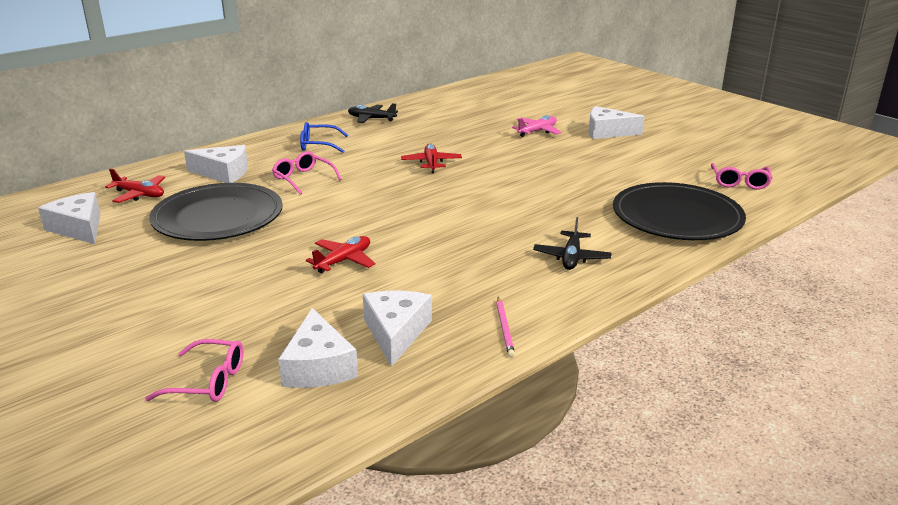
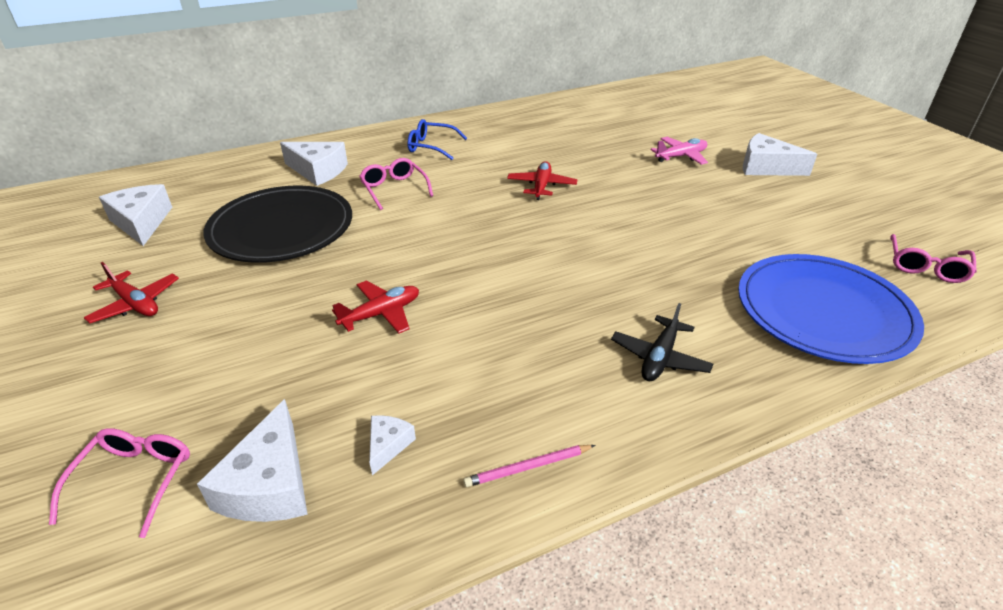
camera: 15 degrees right, 10 degrees up
(139, 194) = (223, 188): red plane -> red plane (135, 304)
(208, 381) = (134, 480): pink glasses -> pink glasses turned 105 degrees counterclockwise
(371, 119) = (502, 120): black plane -> none
(396, 333) = (388, 445): white cheese -> white cheese, size x0.52
(504, 328) = (528, 467): pink pencil -> pink pencil turned 60 degrees clockwise
(677, 217) = (823, 312): black plate -> blue plate

